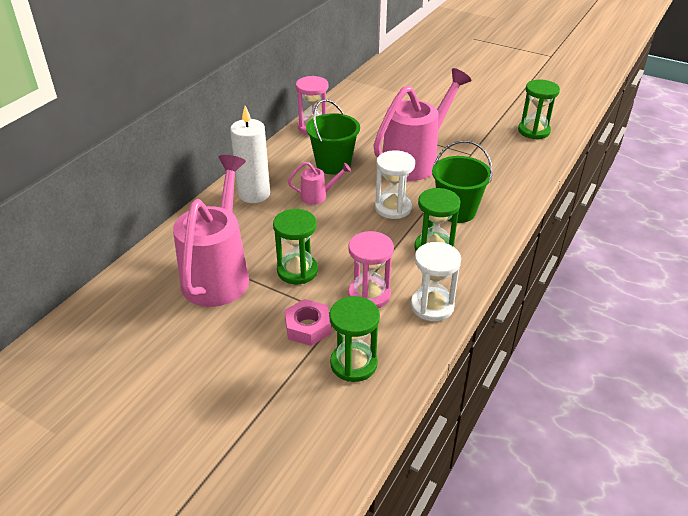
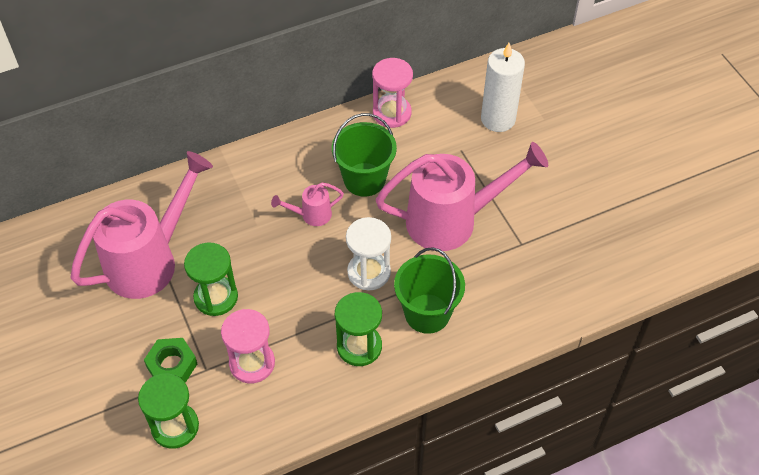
camera: 35 degrees right, 15 degrees up
(254, 194) = (256, 178): white candle -> white candle (498, 119)
(308, 327) = (172, 365): pink nut -> green nut
(317, 196) = (311, 215): pink watering can -> pink watering can turned 135 degrees clockwise
(432, 306) = (293, 411): white hourglass -> none
(533, 131) = (630, 249): green hourglass -> none

